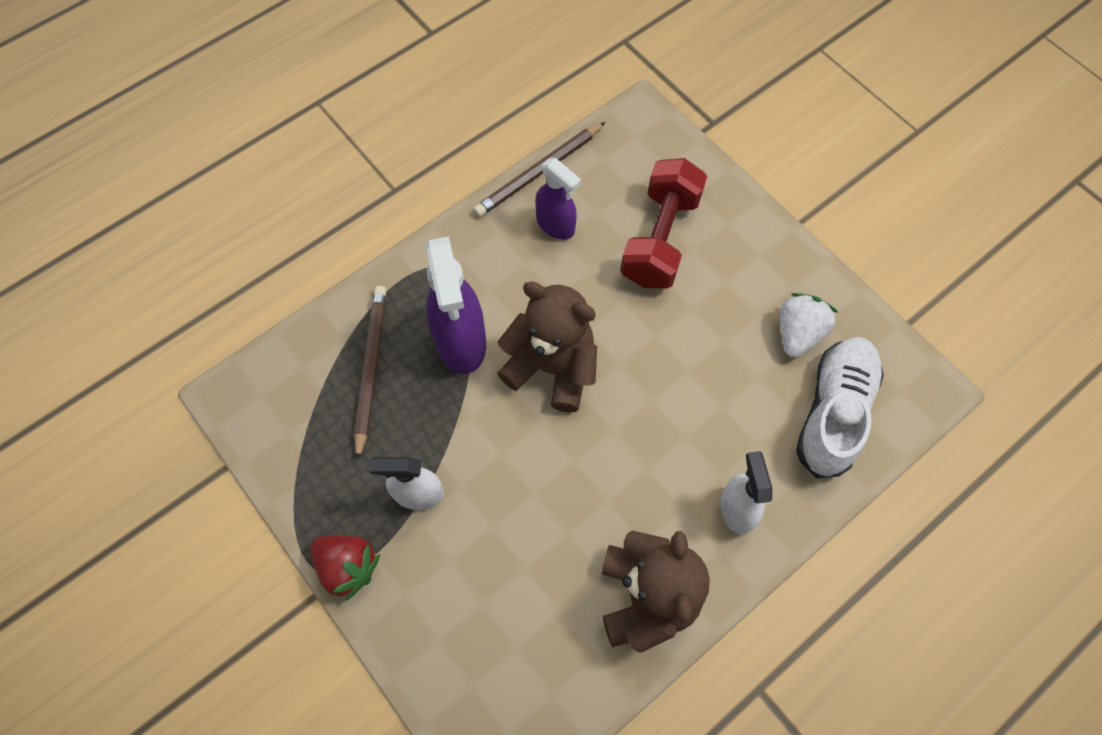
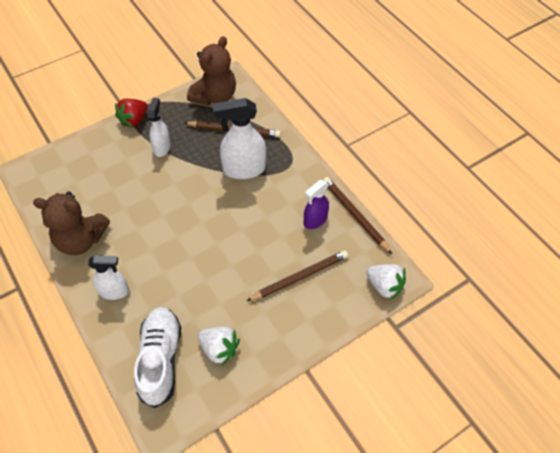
camera: 95 degrees right, 10 degrees down
(461, 341) = (243, 169): purple spray bottle -> white spray bottle
(552, 367) = (220, 210): brown teddy bear -> brown teddy bear (215, 96)
(656, 133) = (384, 286): none -> white strawberry
(660, 239) = (299, 277): red dumbbell -> brown pencil
(833, 412) = (160, 359): white shoe -> white shoe turned 120 degrees counterclockwise

